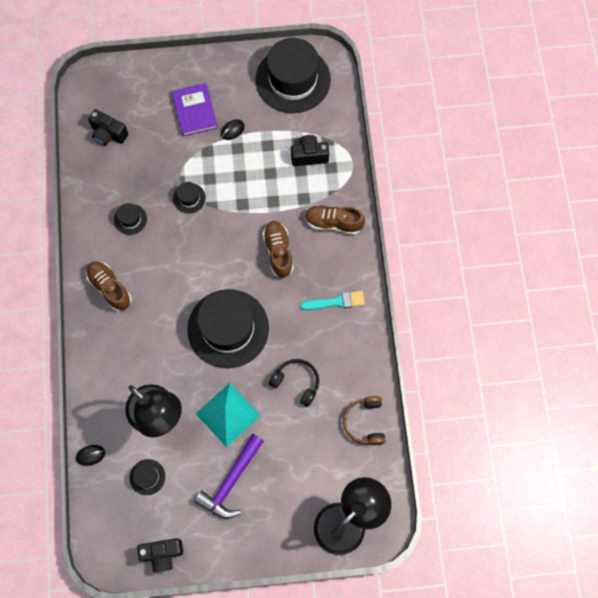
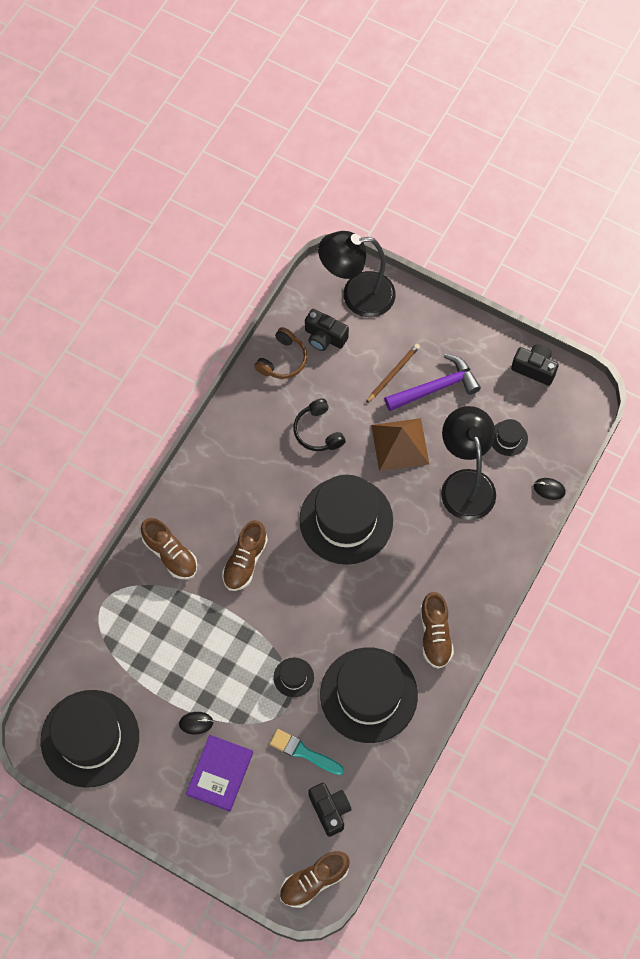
camera: 145 degrees left, 5 degrees down
(91, 89) = (314, 881): none -> brown shoe
(130, 219) = (368, 695): black hat -> black hat, size x2.39
(228, 414) = (400, 444): turquoise pyramid -> brown pyramid
(272, 470) = (393, 373): none -> brown pencil
(309, 156) = (139, 640): black camera -> black camera (324, 337)
(336, 302) = (227, 478): turquoise brush -> turquoise brush (303, 752)

